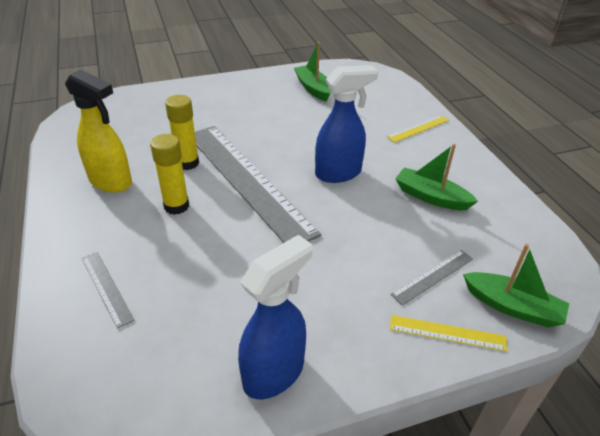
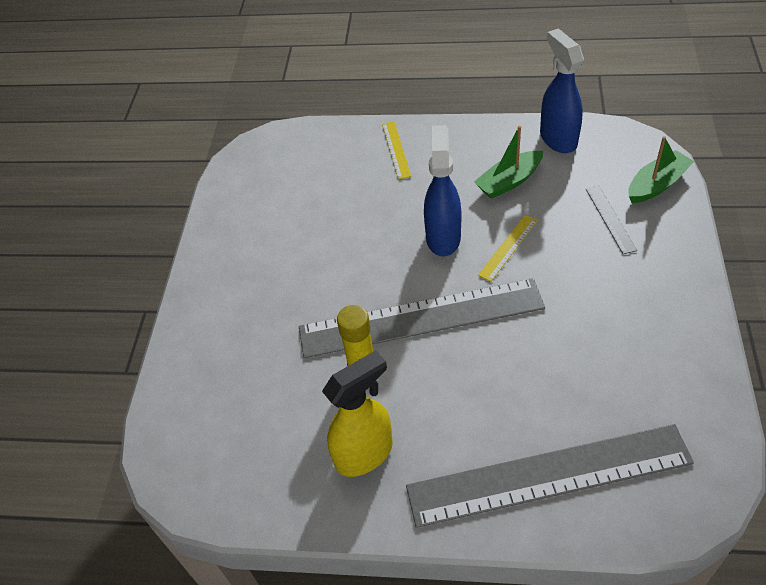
camera: 60 degrees left, 10 degrees up
(106, 288) = (548, 475): grey ruler -> grey ruler, size x2.46
(176, 206) = (439, 392): yellow glue stick -> none
(274, 373) = (686, 357): blue spray bottle -> blue spray bottle (558, 139)
(313, 88) = (265, 210): green boat -> none
(447, 333) = (672, 233): yellow ruler -> yellow ruler (508, 247)

